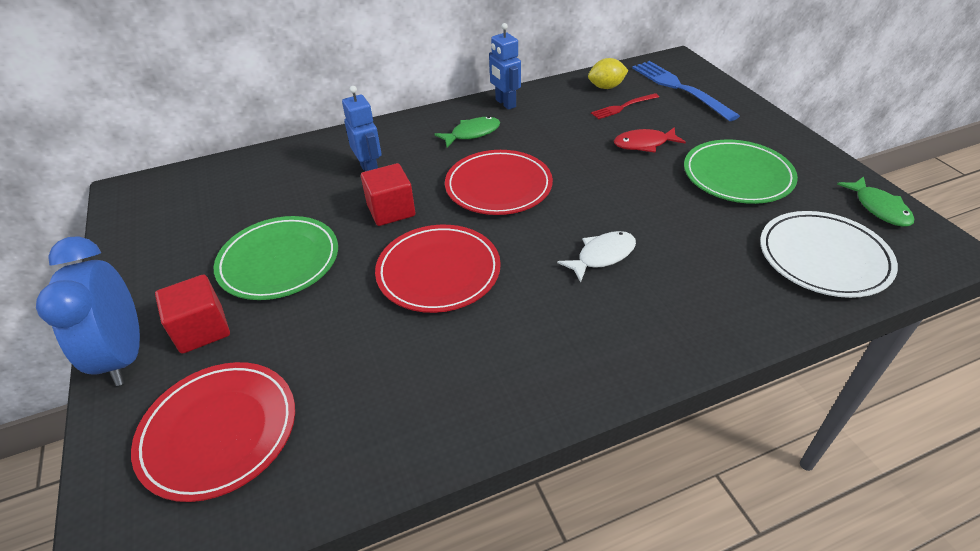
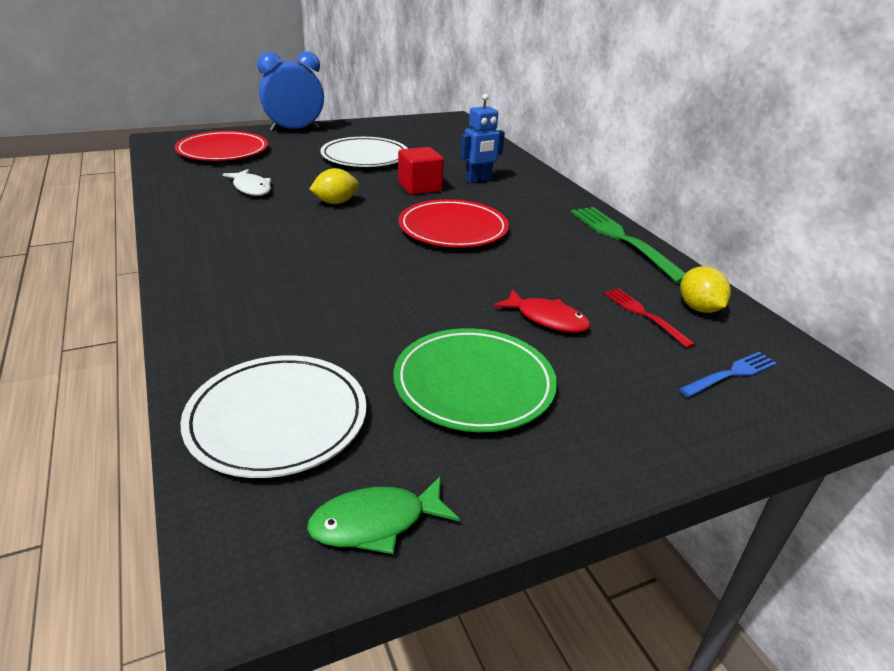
camera: 85 degrees right, 10 degrees down
(202, 329) = (306, 143): red cube -> none
(279, 261) = (365, 157): green plate -> white plate
(438, 272) = (335, 202): red plate -> yellow lemon
(472, 133) = (550, 220): green fish -> none
(505, 103) = (621, 239): blue robot -> green fork
(602, 256) = (332, 269): white fish -> white fish (251, 188)
(644, 144) = (547, 319): red fish -> red fish turned 135 degrees clockwise
(678, 88) = (731, 374): blue fork -> blue fork, size x0.55

